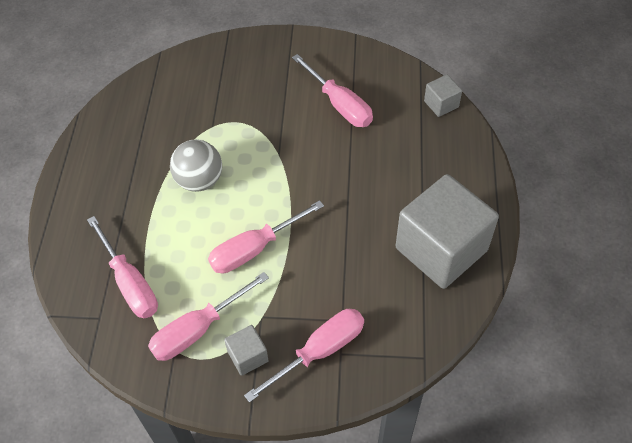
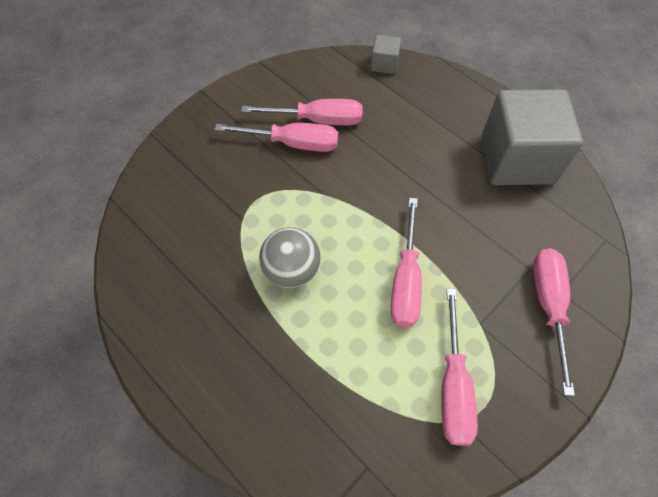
camera: 50 degrees left, 5 degrees up
(130, 283) = (351, 410): pink screwdriver -> pink screwdriver (293, 143)
(248, 356) = (513, 364): grey cube -> none

